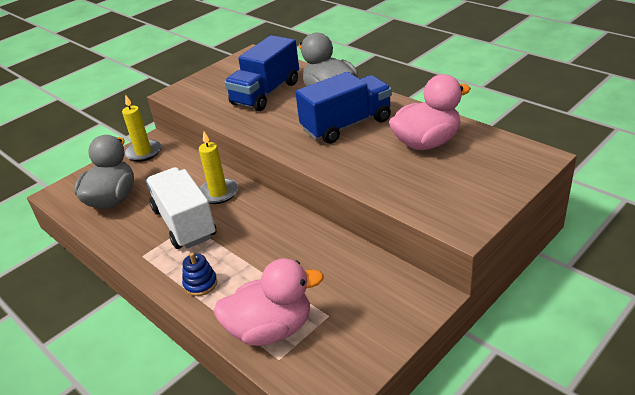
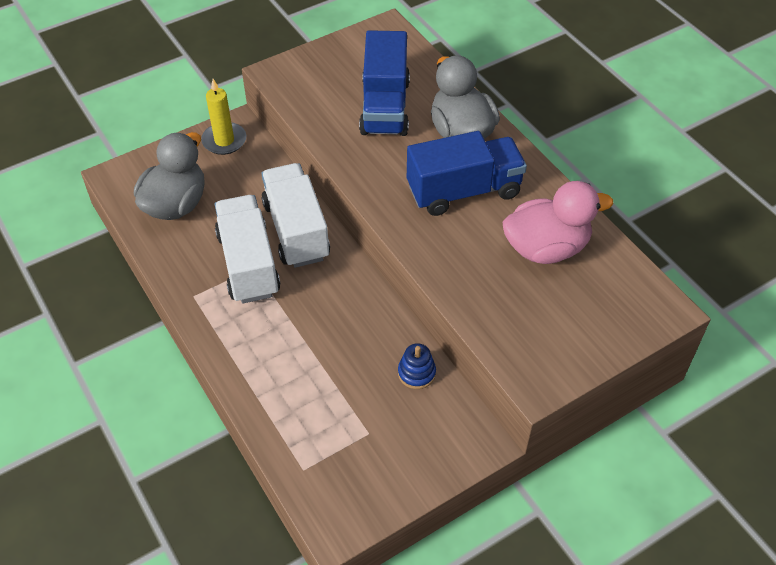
camera: 10 degrees right, 15 degrees up
(200, 284) = (247, 353): blue stacking toy -> blue stacking toy (416, 373)
(218, 193) = (296, 230): yellow candle -> white truck
(266, 93) = (385, 107): blue truck -> blue truck turned 45 degrees counterclockwise
(271, 329) = (305, 432): pink duck -> none

